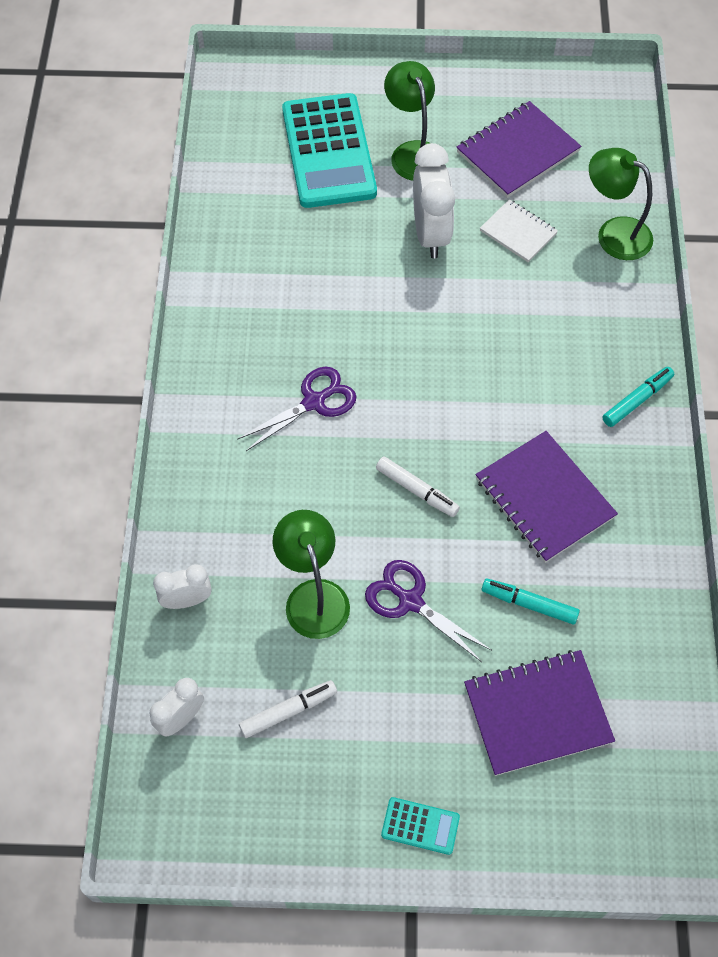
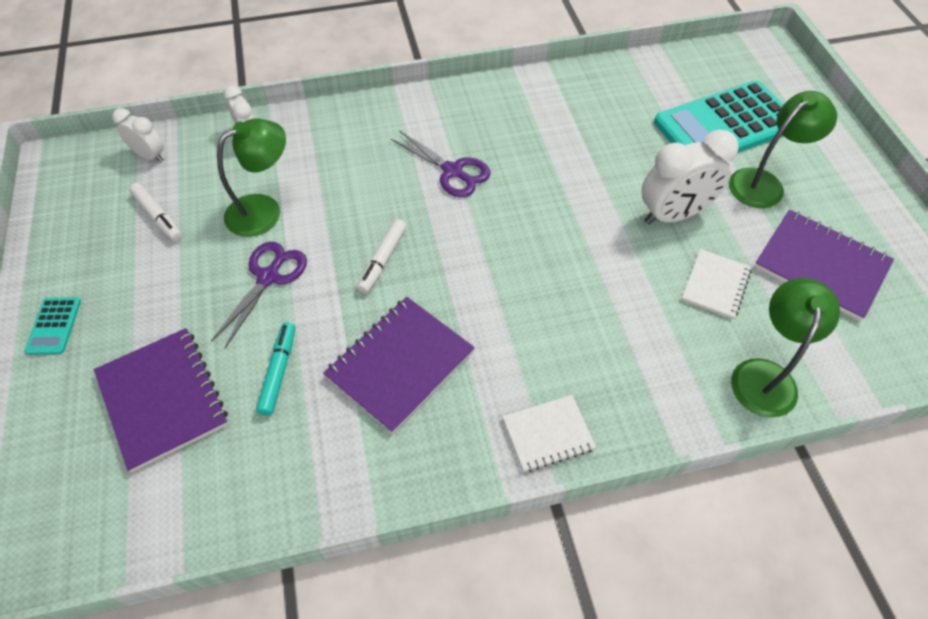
camera: 75 degrees right, 5 degrees down
(637, 400) = (548, 434): turquoise marker -> white notebook

